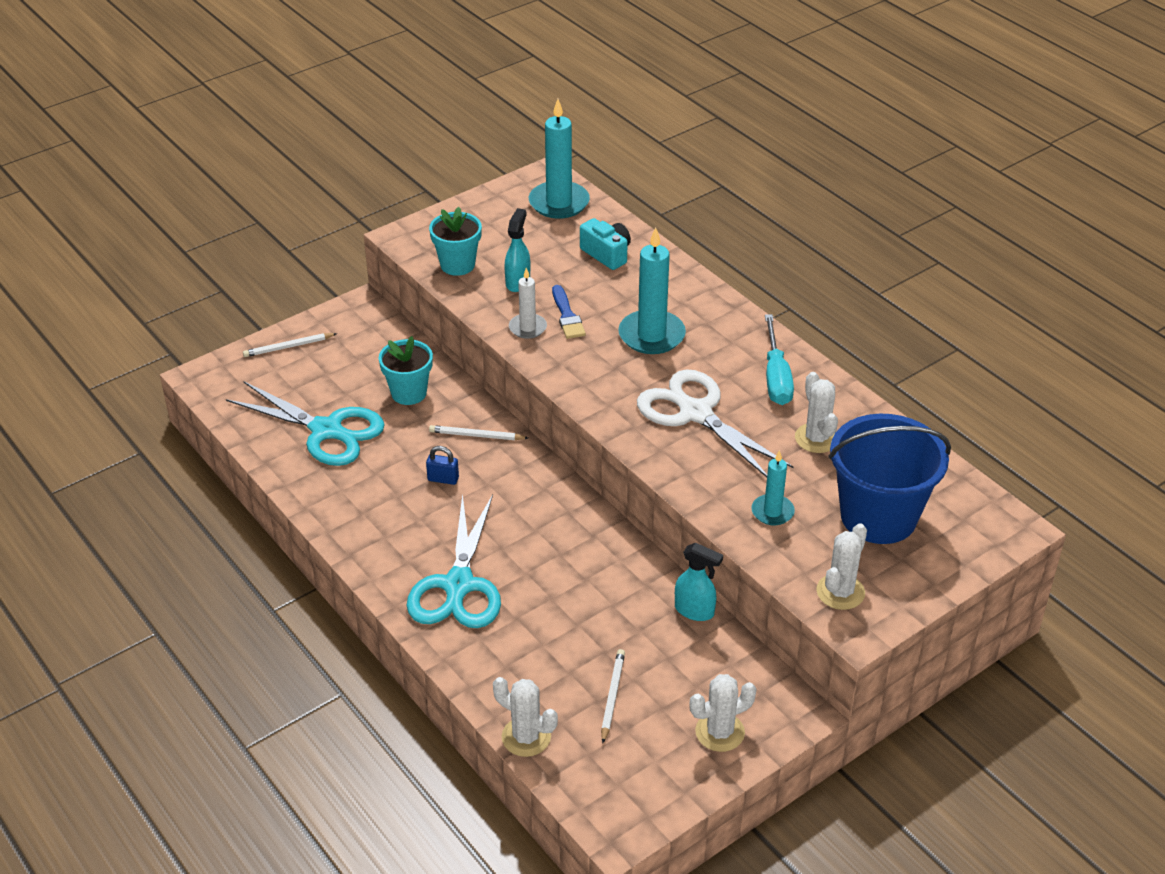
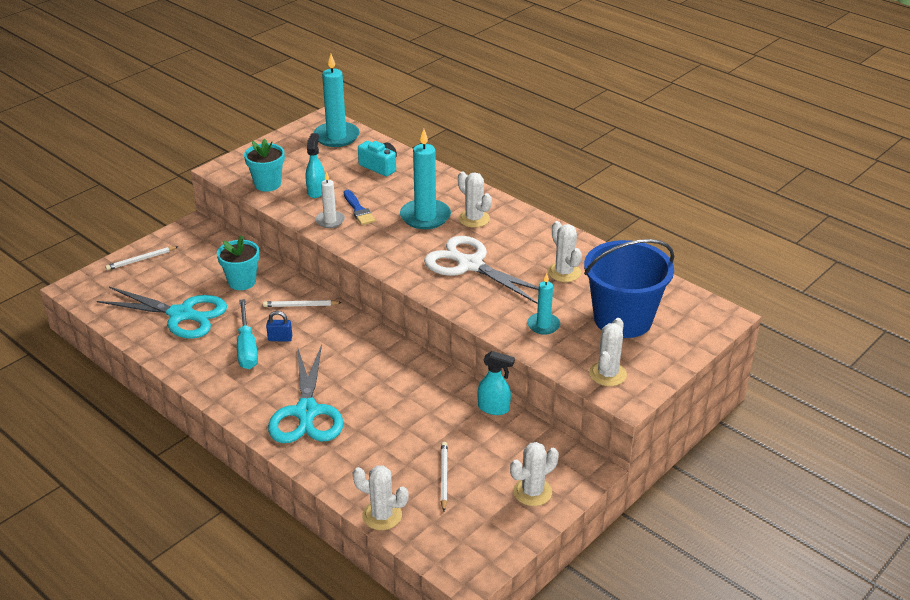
camera: 10 degrees left, 5 degrees down
(714, 346) = (474, 219): none -> white cactus
(776, 377) = (524, 235): turquoise screwdriver -> turquoise screwdriver (247, 348)

